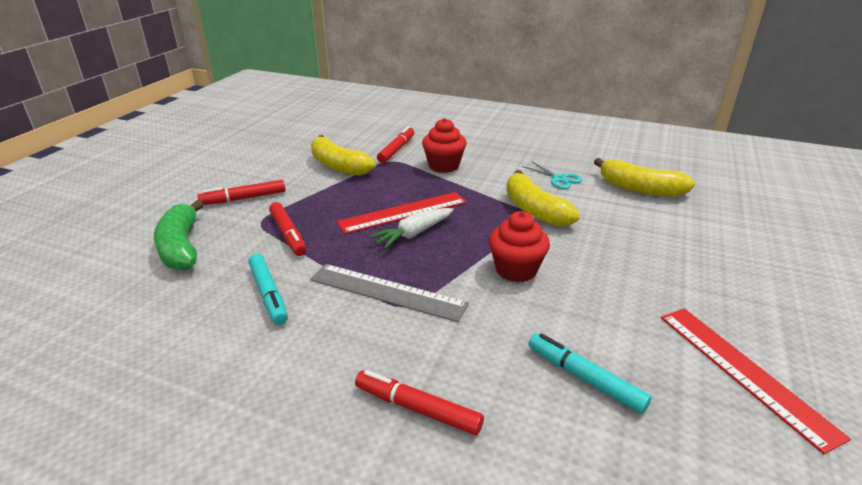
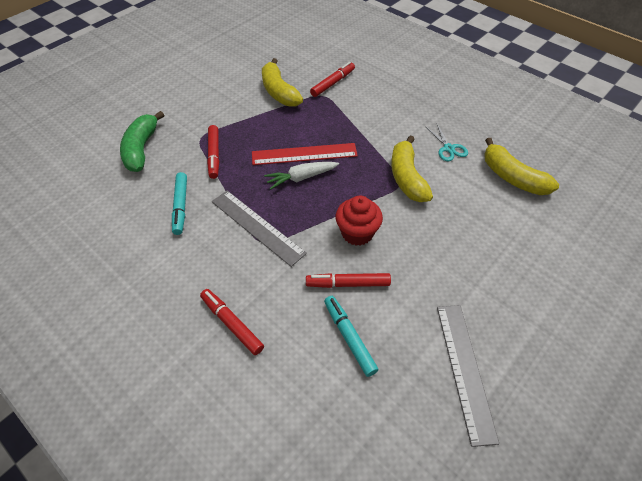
camera: 20 degrees right, 20 degrees up
(244, 198) = (198, 111): red marker -> red marker (348, 284)
(444, 166) = (361, 111): red cupcake -> none
(744, 372) = (465, 370): red ruler -> grey ruler

